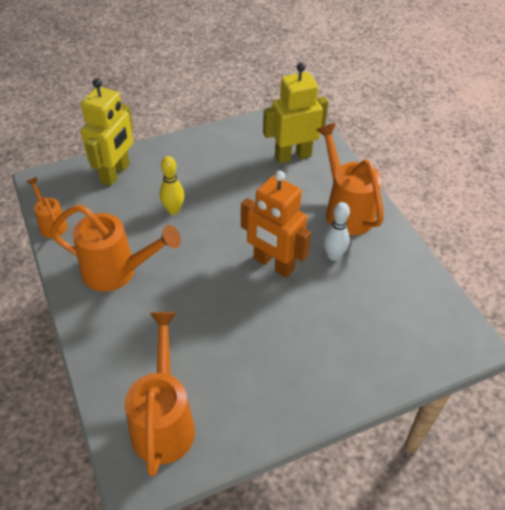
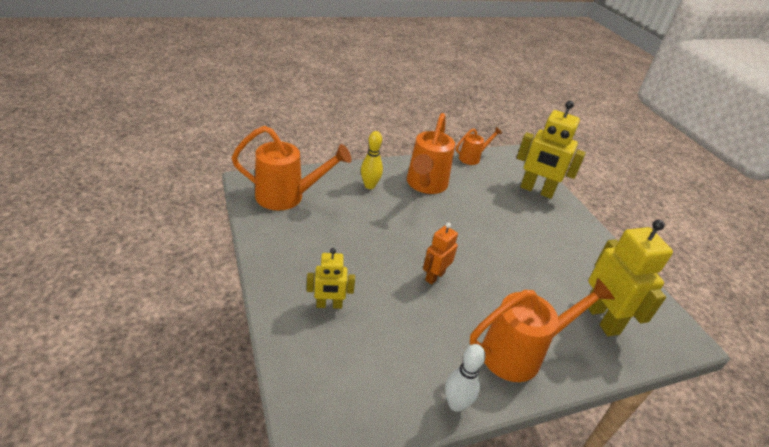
camera: 90 degrees right, 10 degrees down
(173, 210) = (497, 219): yellow bowling pin -> yellow bowling pin (369, 186)
(273, 264) = (434, 276): orange robot -> orange robot, size x0.57
(333, 255) = (448, 327): white bowling pin -> white bowling pin (456, 404)
(336, 349) = (329, 305): none -> yellow robot

